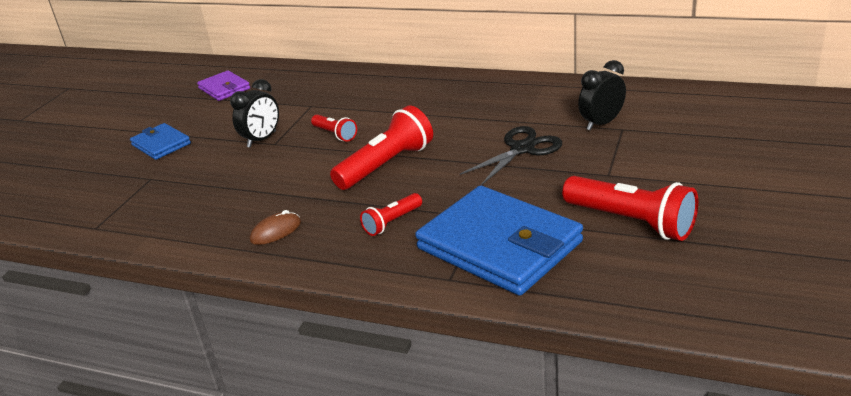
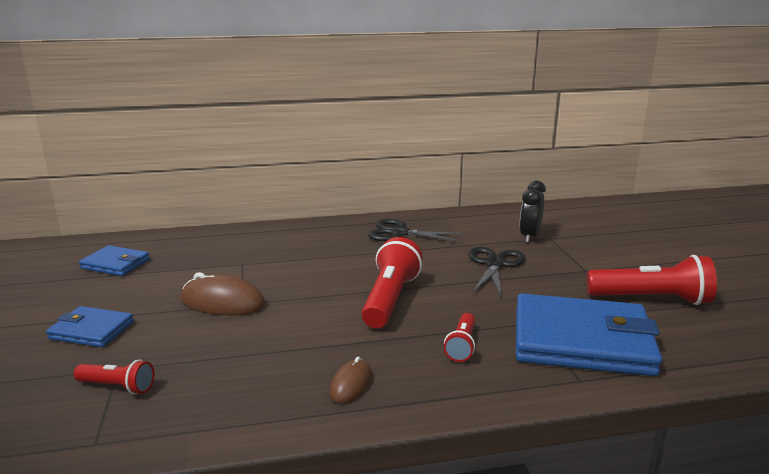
camera: 35 degrees left, 10 degrees down
(224, 88) = (115, 264): purple wallet -> blue wallet
(262, 139) = (222, 302): black clock -> brown mouse
(335, 134) = (302, 283): red flashlight -> red flashlight (118, 387)
(475, 96) = (399, 233): none -> black scissors

